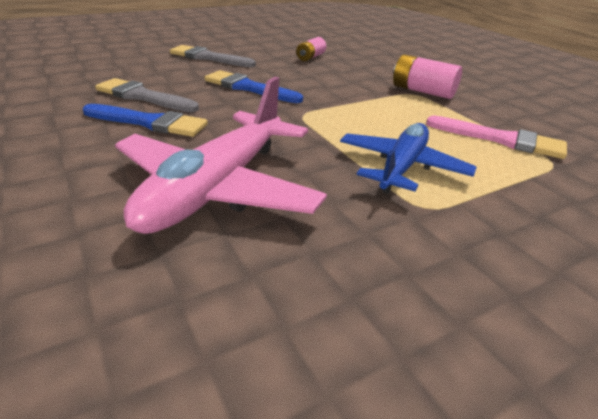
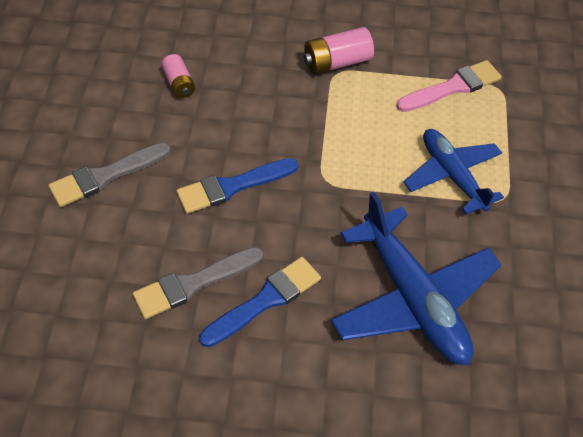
camera: 55 degrees left, 20 degrees up
(217, 188) = (413, 298): pink plane -> blue plane

